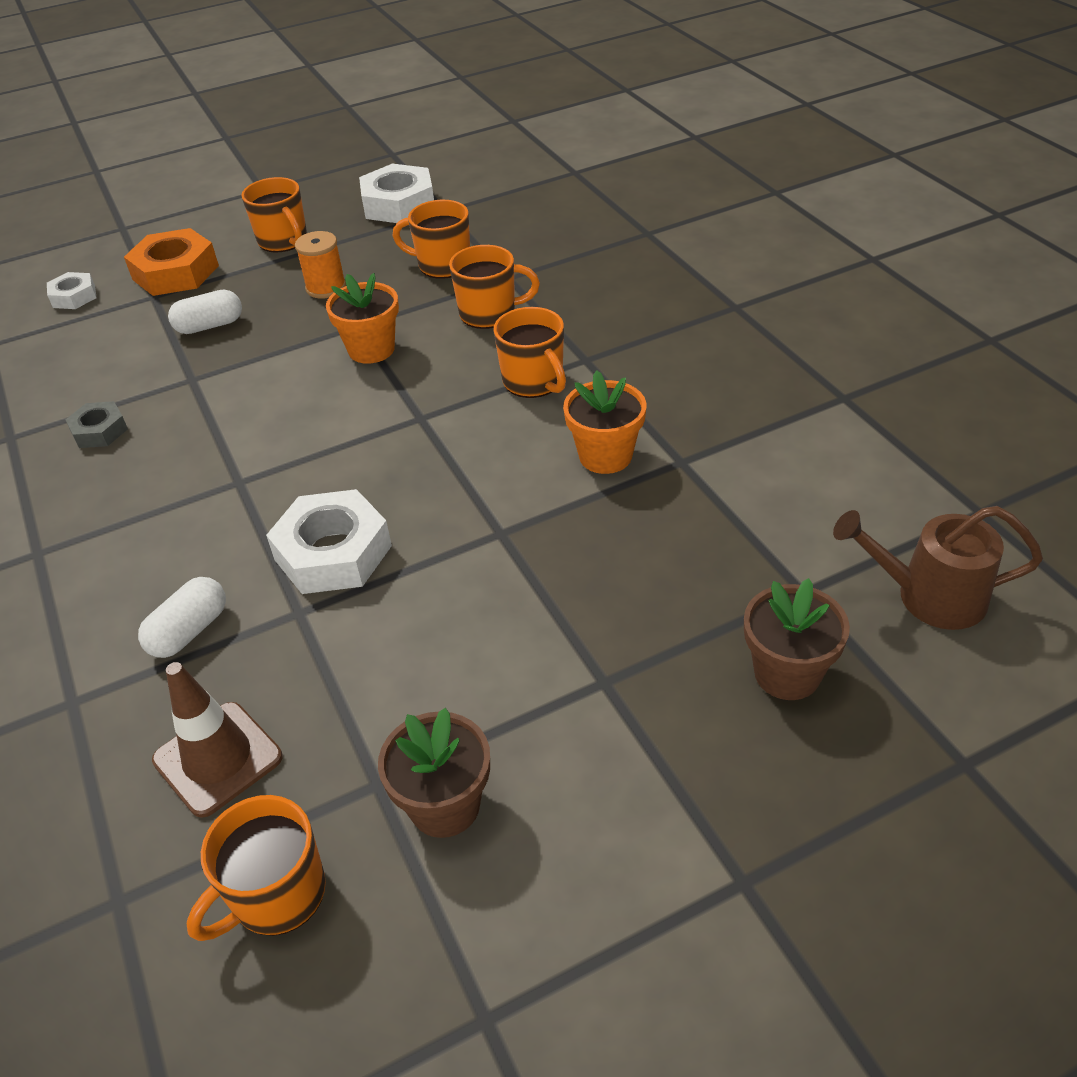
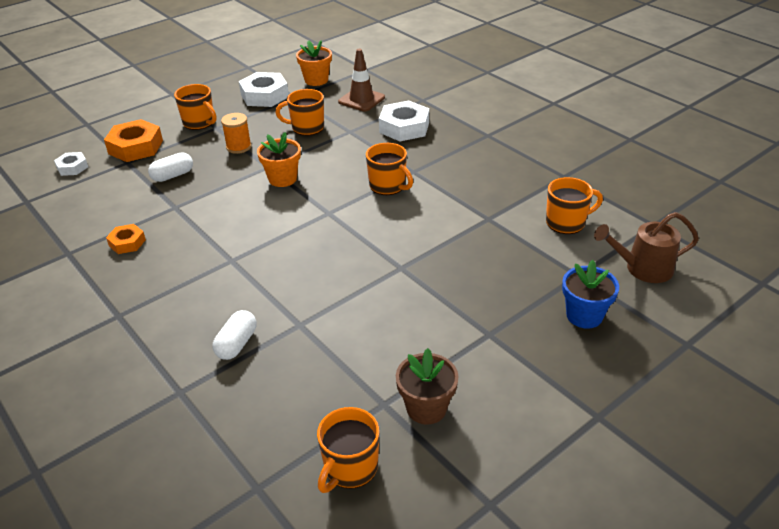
camera: 15 degrees left, 5 degrees down
(99, 431) = (127, 243): grey nut -> orange nut
(218, 759) = (284, 407): brown traffic cone -> brown traffic cone (361, 100)
(333, 552) = (307, 290): white nut -> white nut (404, 127)
(489, 313) = (346, 152): orange mug -> orange mug (566, 222)
(605, 456) = (445, 220): orange flower pot -> orange flower pot (316, 80)
(787, 673) = (584, 315): brown flower pot -> blue flower pot

